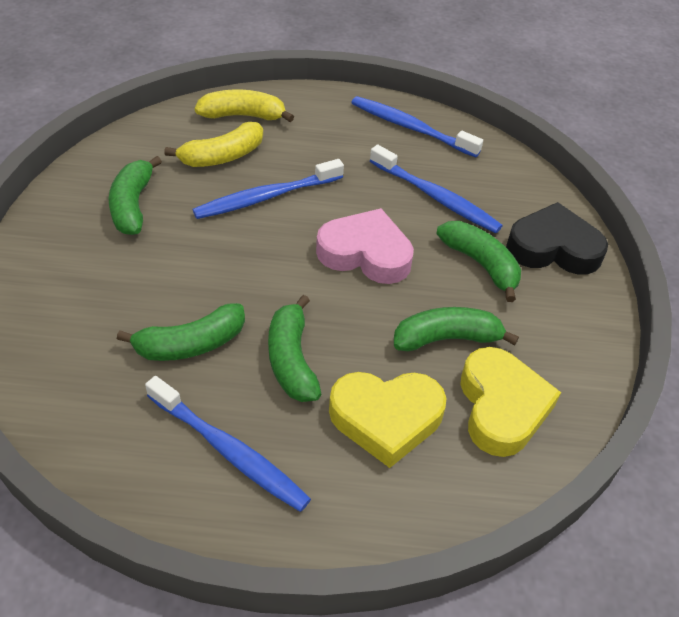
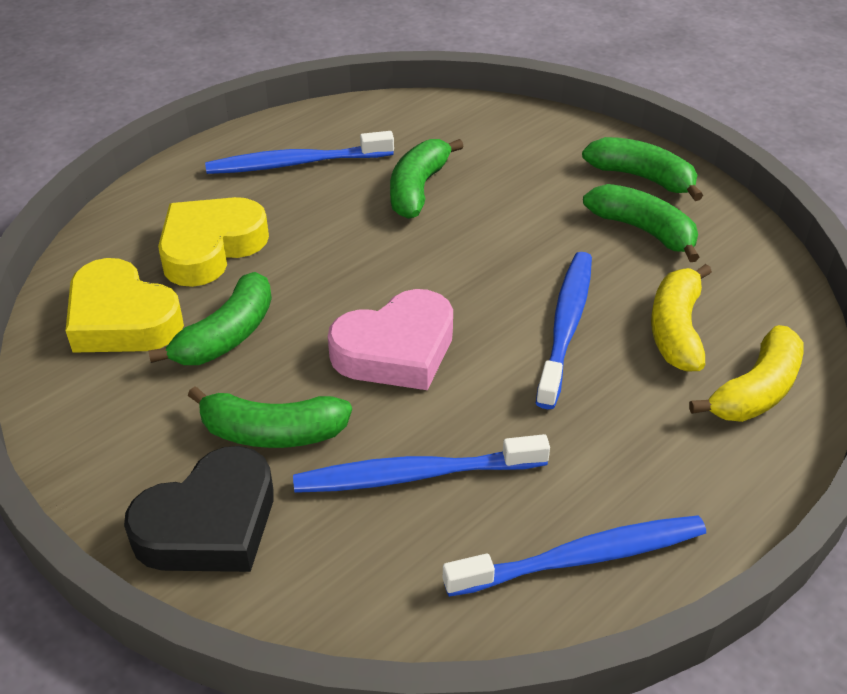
camera: 135 degrees right, 5 degrees down
(291, 360) = (332, 231): green banana -> green banana (642, 177)

